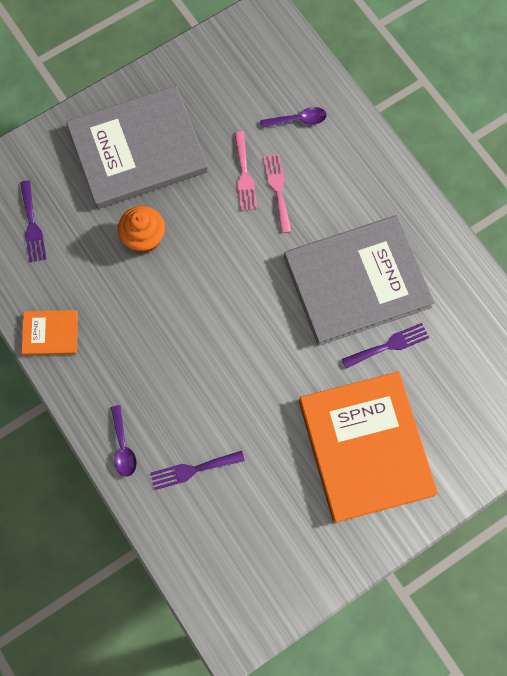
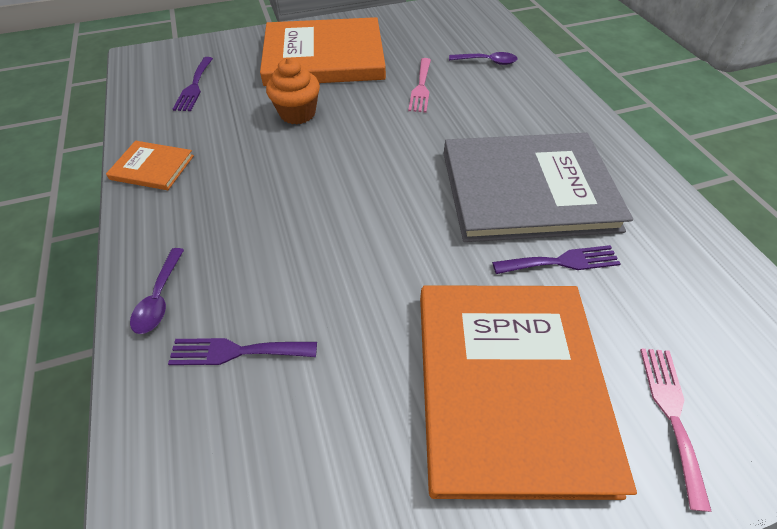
camera: 15 degrees right, 20 degrees down
(138, 150) = (324, 57): grey book -> orange book
(278, 189) = (452, 102): pink fork -> pink fork (671, 414)

